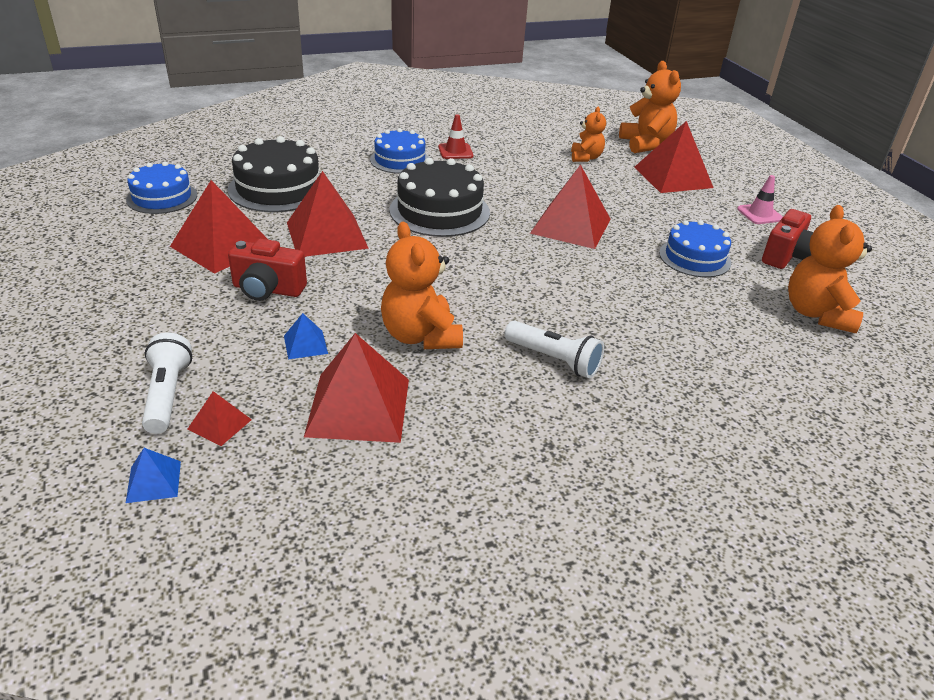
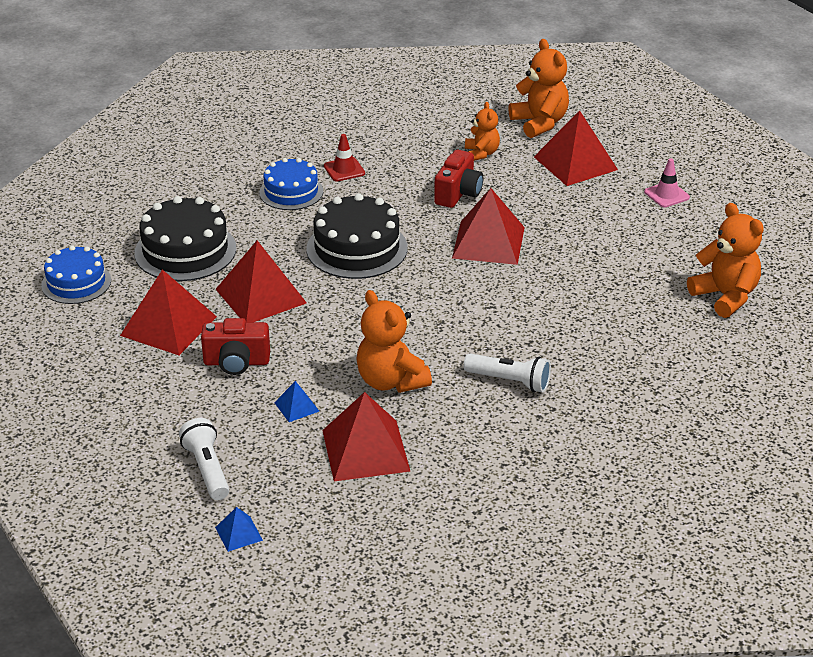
camera: 10 degrees left, 0 degrees up
(220, 424) = (263, 484): red pyramid -> none
(694, 258) = (611, 257): blue cake -> none
(786, 256) = (695, 240): red camera -> red camera (458, 193)
(817, 314) = (725, 296): orange teddy bear -> orange teddy bear turned 150 degrees clockwise

